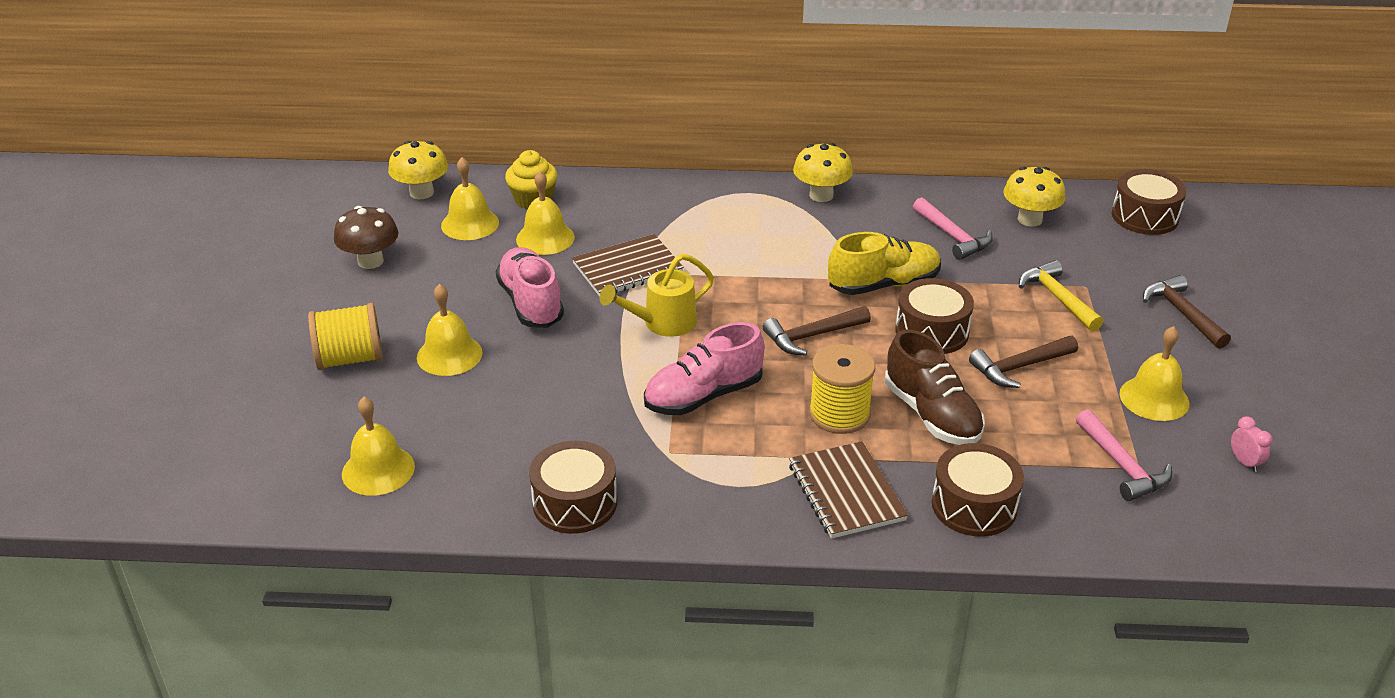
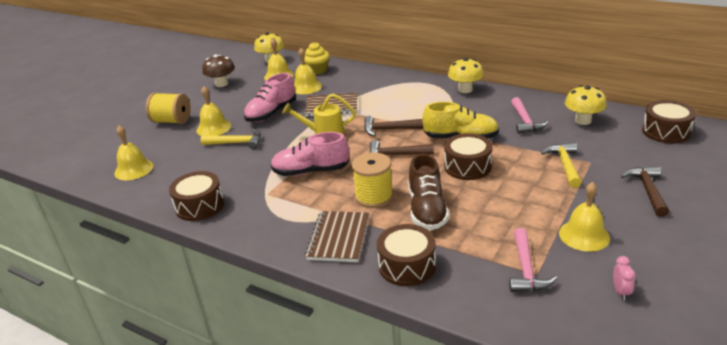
camera: 30 degrees right, 5 degrees down
(524, 374) = (237, 143): none -> yellow hammer
(531, 303) = (271, 113): pink shoe -> pink shoe turned 150 degrees counterclockwise
(1019, 367) = (505, 197): brown hammer -> brown hammer (388, 129)

